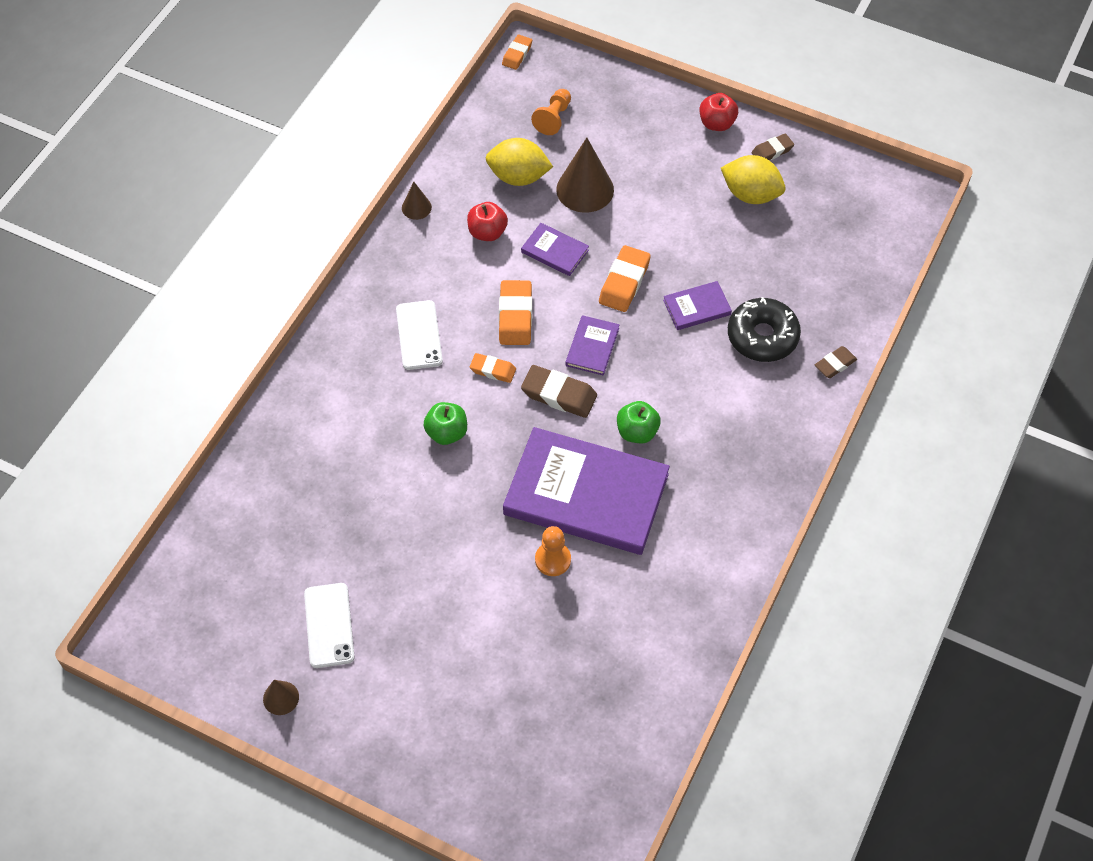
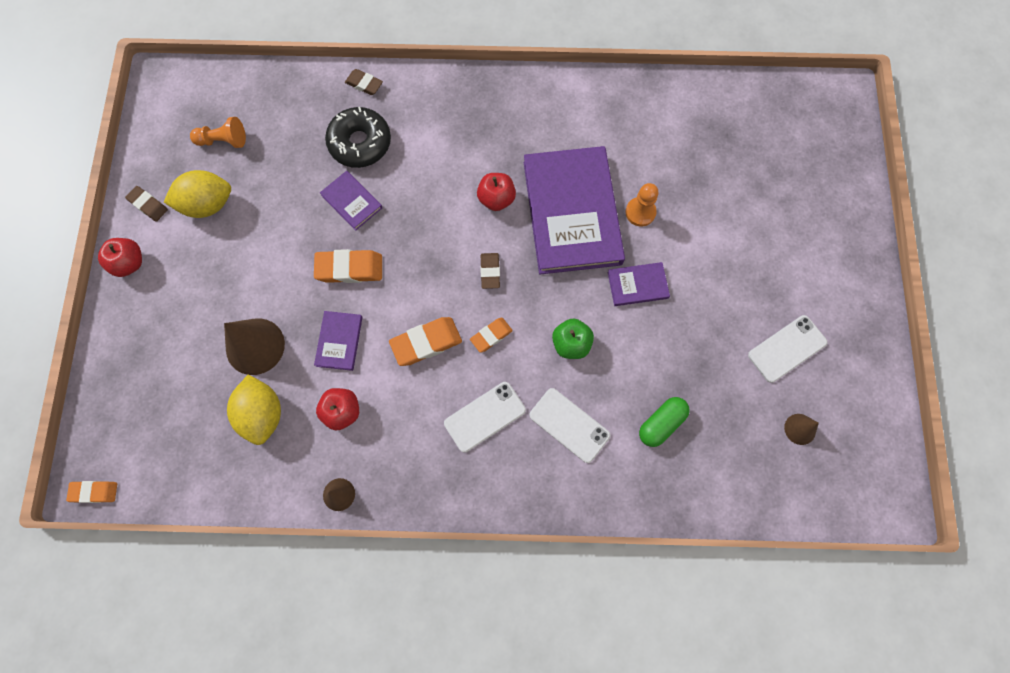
camera: 115 degrees left, 15 degrees up
(281, 698) = (863, 353): brown cone -> brown cone (800, 429)
(326, 474) = (661, 423): none -> green capsule
(371, 398) = (569, 425): none -> white phone
(493, 370) = (491, 336): orange eraser -> orange eraser turned 60 degrees clockwise
(553, 118) = (173, 414): orange pawn -> orange pawn (223, 141)
(559, 395) = (490, 272): brown eraser -> brown eraser, size x0.62
(592, 347) = (429, 266): purple book -> purple book (637, 285)
(637, 432) = (496, 199): green apple -> red apple
(751, 194) = (207, 204): yellow lemon -> yellow lemon turned 75 degrees clockwise

